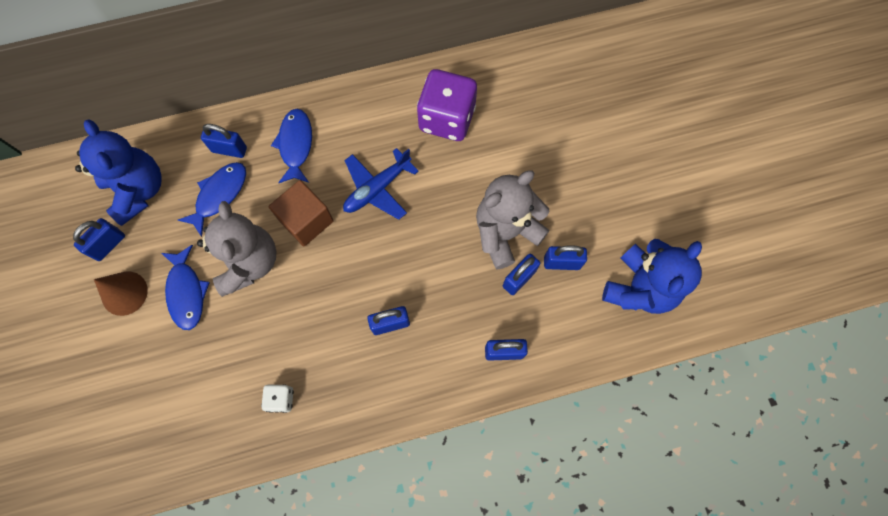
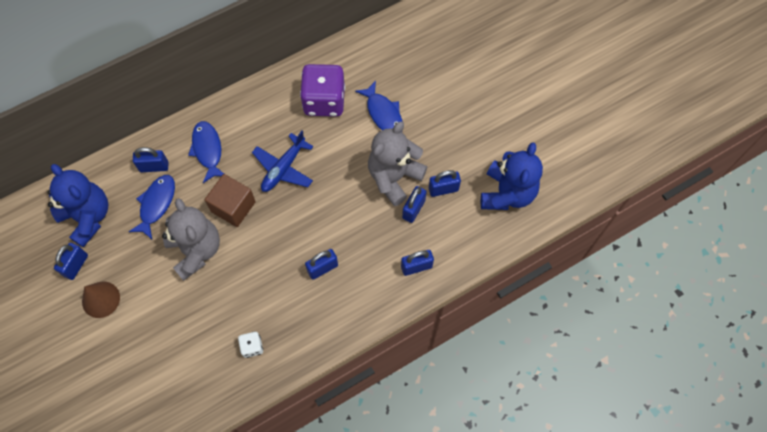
camera: 15 degrees left, 5 degrees down
(186, 292) = (152, 286): blue fish -> blue fish (383, 113)

